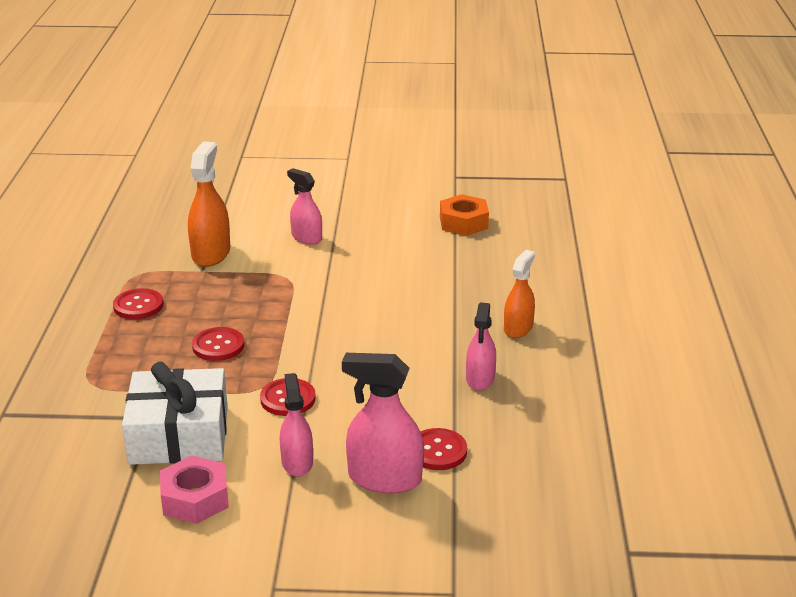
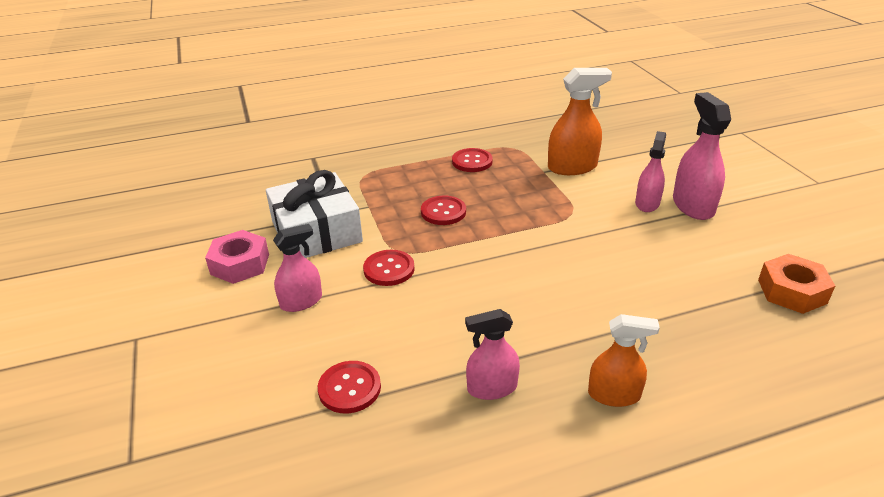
camera: 70 degrees right, 5 degrees up
(384, 479) = (294, 362): pink spray bottle -> pink spray bottle (693, 205)

